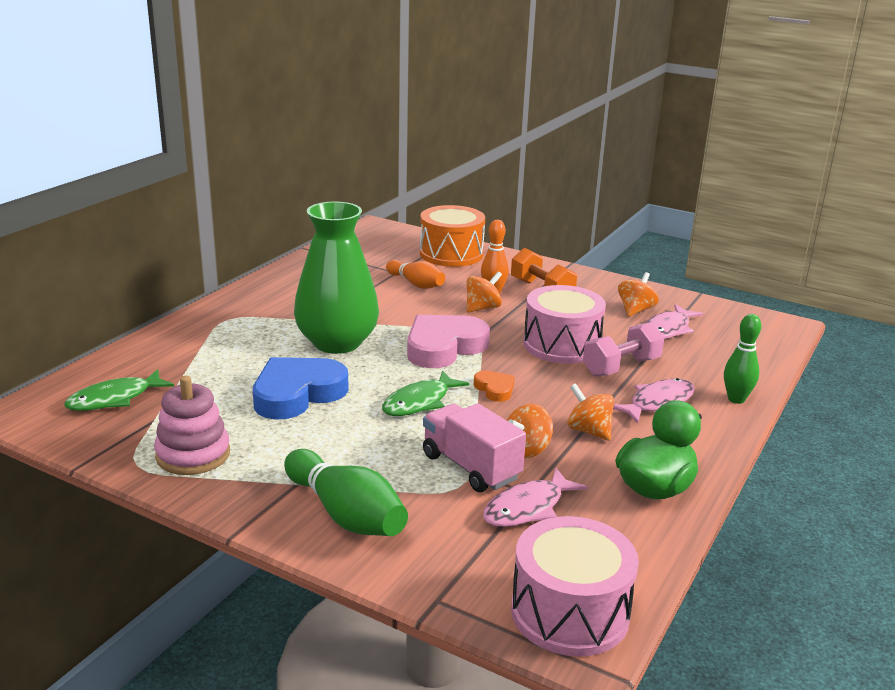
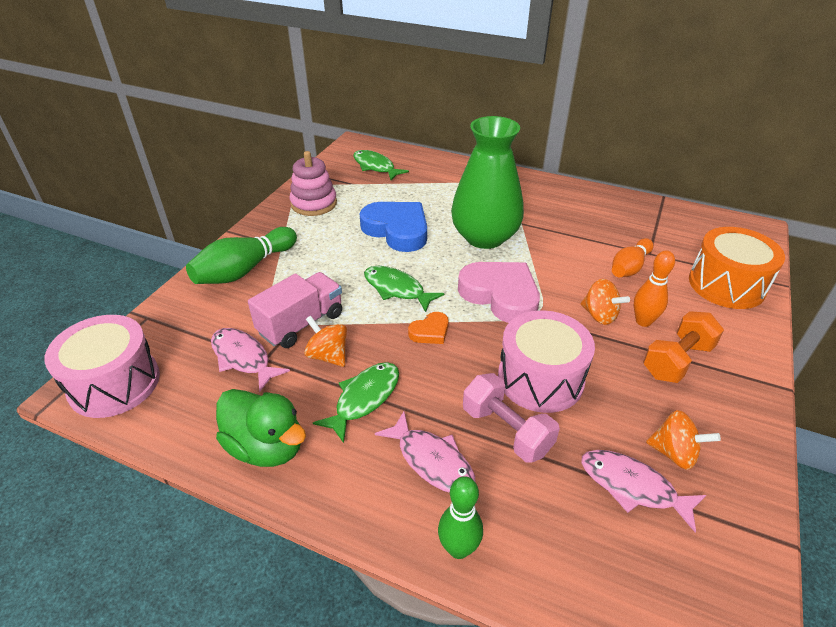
camera: 85 degrees right, 15 degrees up
(589, 431) = (364, 398): orange spinning top -> green fish

